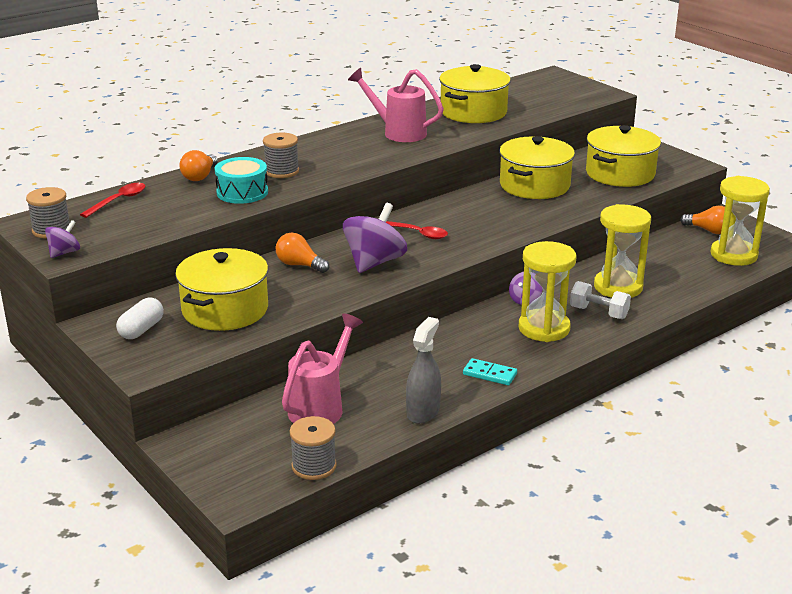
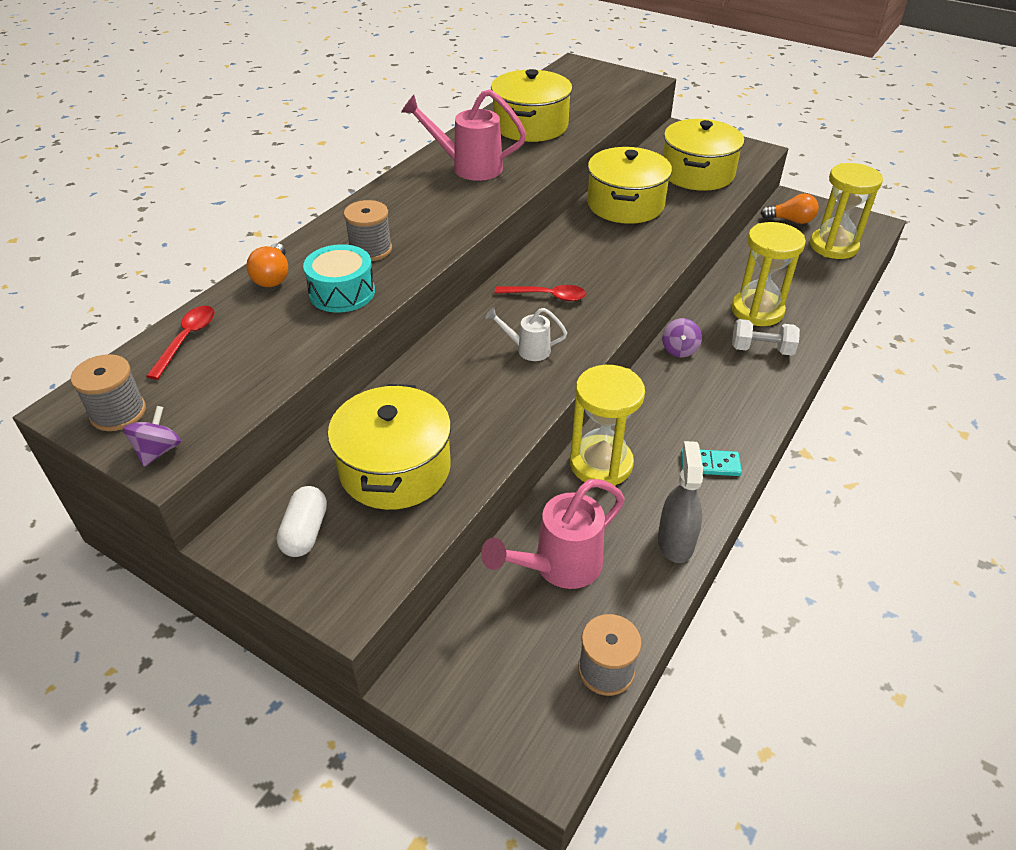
camera: 20 degrees left, 15 degrees up
(299, 265) = (444, 374): orange light bulb -> none
(321, 406) = (558, 567): pink watering can -> pink watering can turned 135 degrees counterclockwise
(374, 262) = (527, 349): purple spinning top -> white watering can
(544, 328) = (723, 384): yellow hourglass -> yellow hourglass (601, 464)

